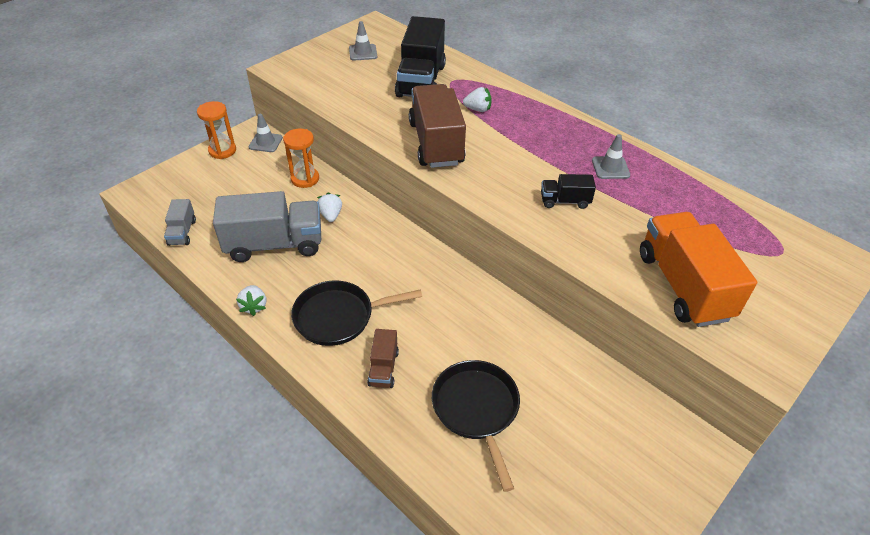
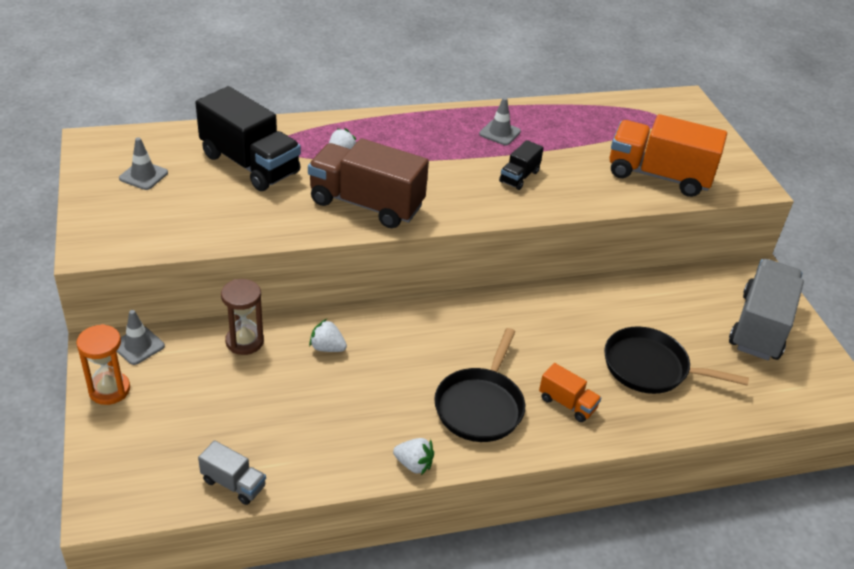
camera: 60 degrees left, 5 degrees down
(274, 244) = (332, 410): grey truck -> grey truck (760, 327)
(305, 179) = (244, 341): orange hourglass -> brown hourglass
(383, 368) = (567, 403): brown truck -> orange truck

